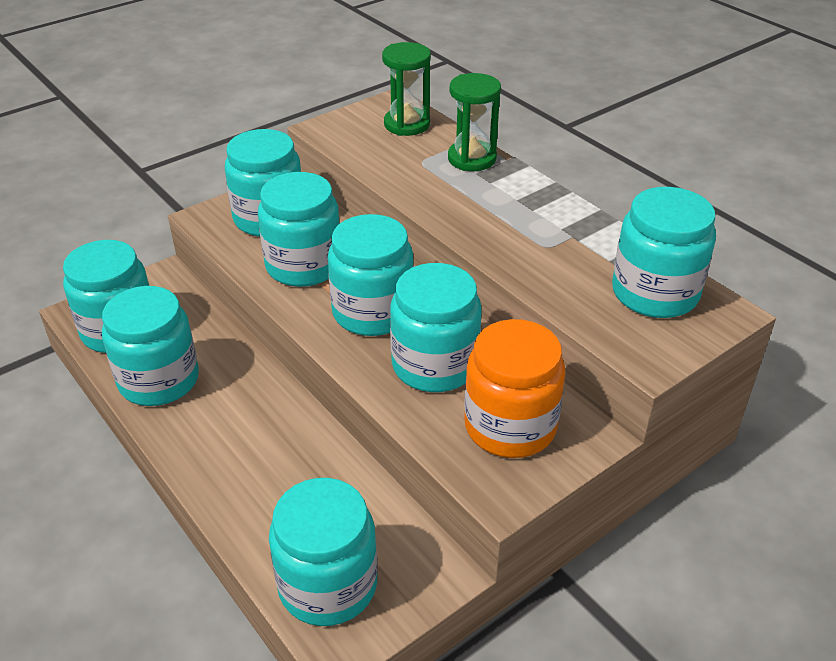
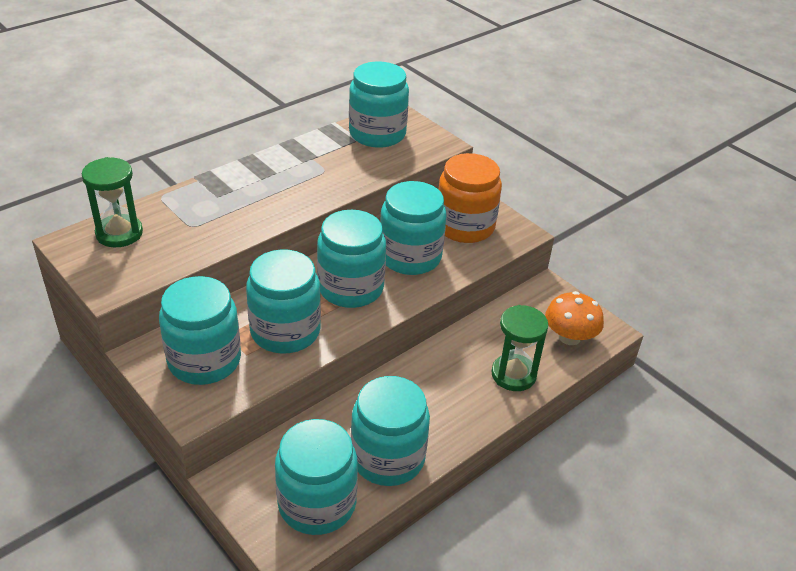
camera: 95 degrees left, 0 degrees up
(328, 585) = (569, 337): turquoise jar -> orange mushroom
(472, 159) = (192, 198): green hourglass -> green hourglass (513, 375)

